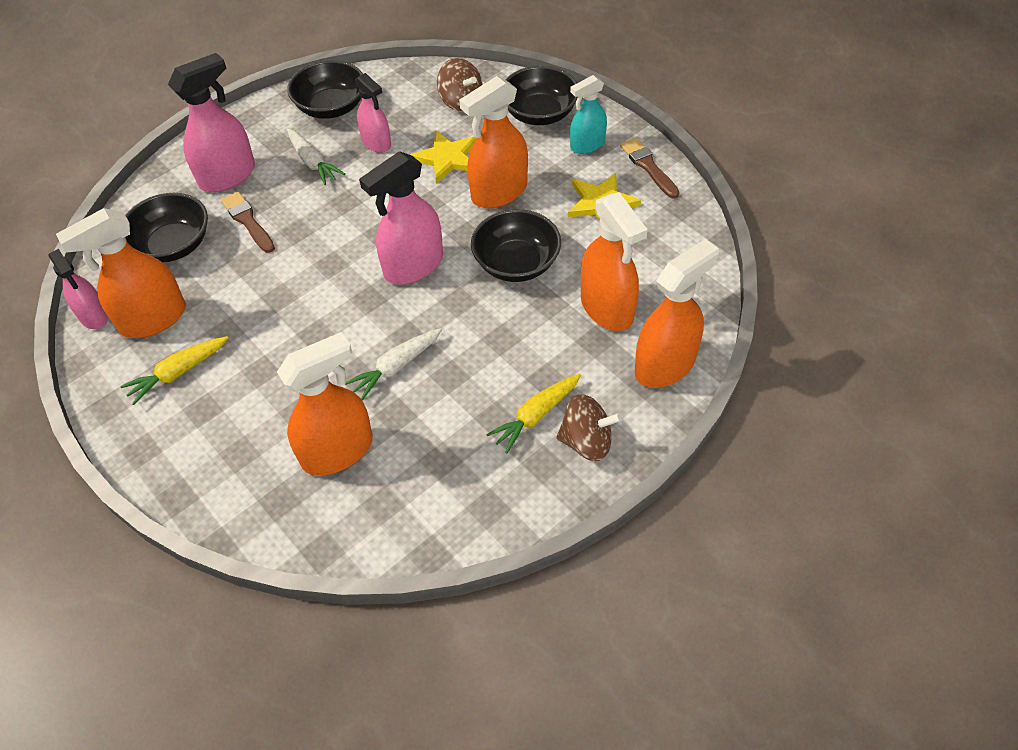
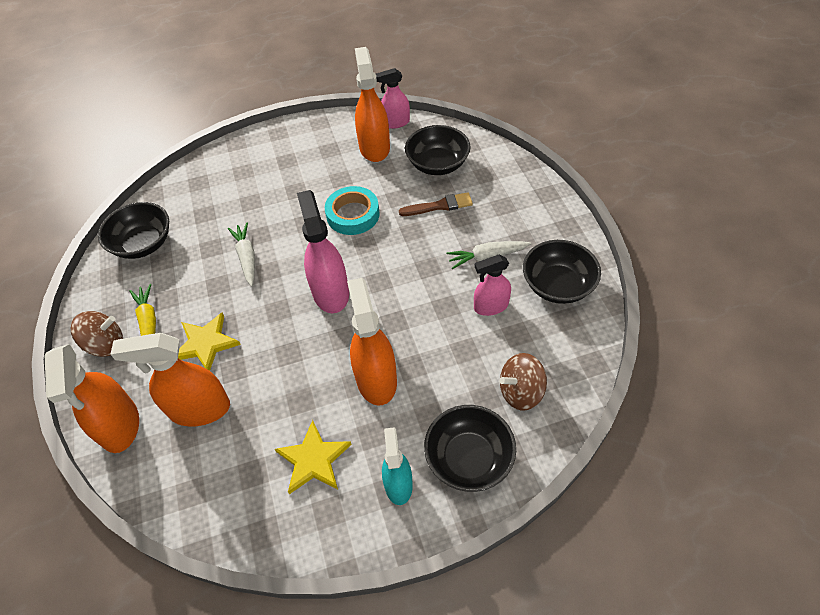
camera: 115 degrees right, 0 degrees up
(178, 373) = (322, 153): yellow carrot -> none
(228, 176) = (497, 202): pink spray bottle -> none
(287, 293) = (353, 214): none -> turquoise tape
(338, 451) = (208, 214): orange spray bottle -> none
(447, 158) = (442, 353): yellow star -> yellow star (206, 343)
(516, 263) = (287, 362): black bowl -> black bowl (143, 244)
(587, 442) = (106, 344): brown spinning top -> brown spinning top turned 135 degrees counterclockwise
(648, 166) = (335, 530): brown brush -> none

